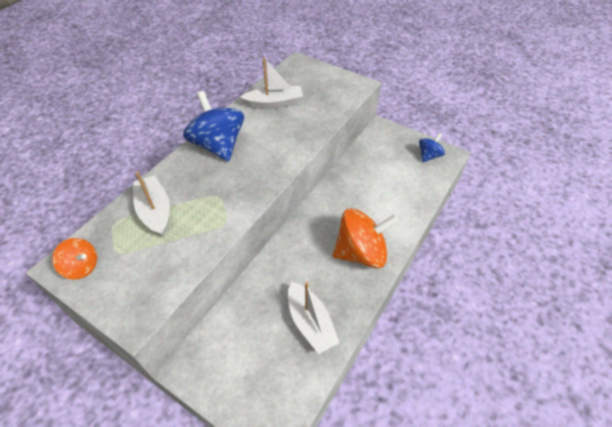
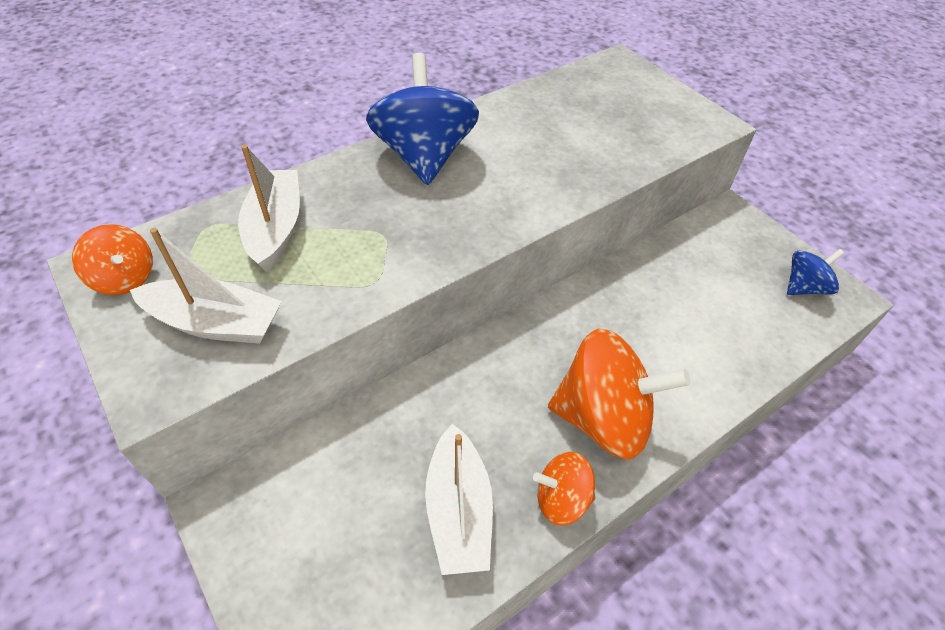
camera: 20 degrees right, 0 degrees up
(274, 103) = (548, 115): white boat -> white boat (216, 323)
(357, 298) = (561, 499): none -> orange spinning top

